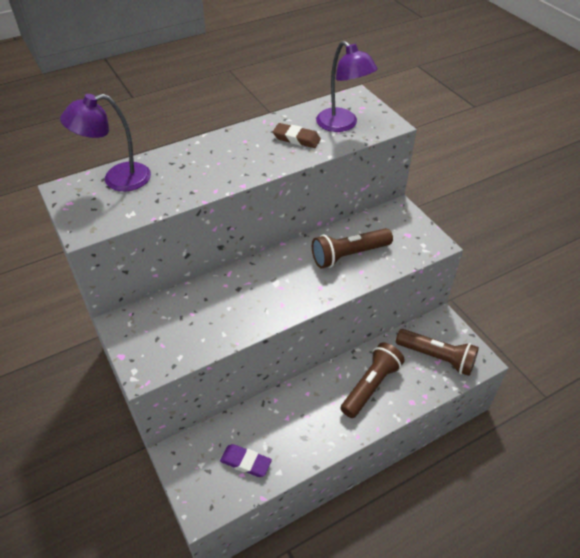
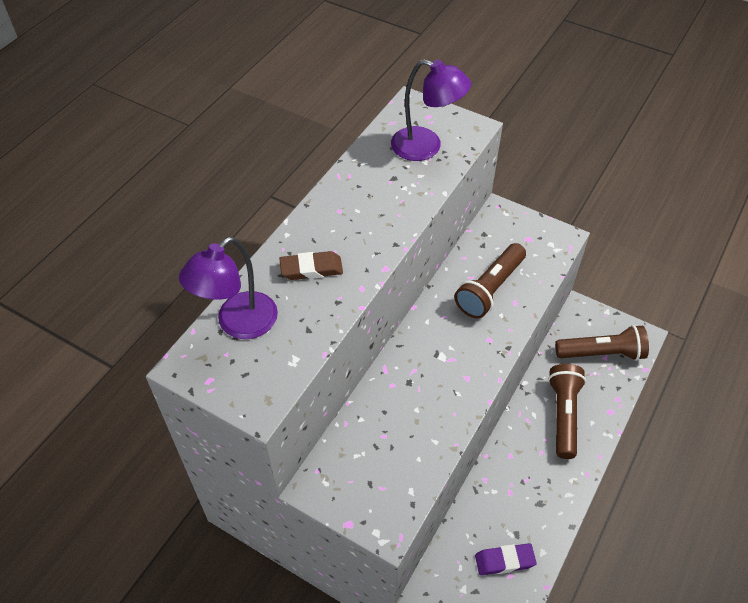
camera: 30 degrees left, 5 degrees up
(296, 139) = (393, 185): brown eraser -> brown eraser (311, 269)

